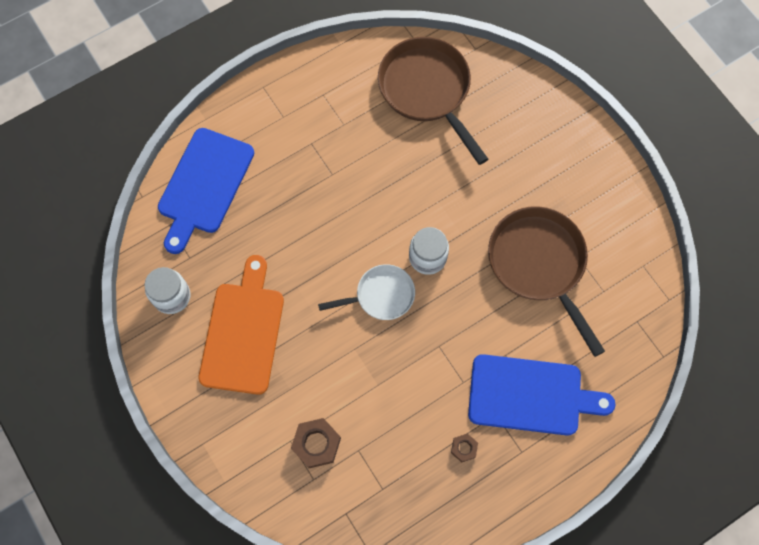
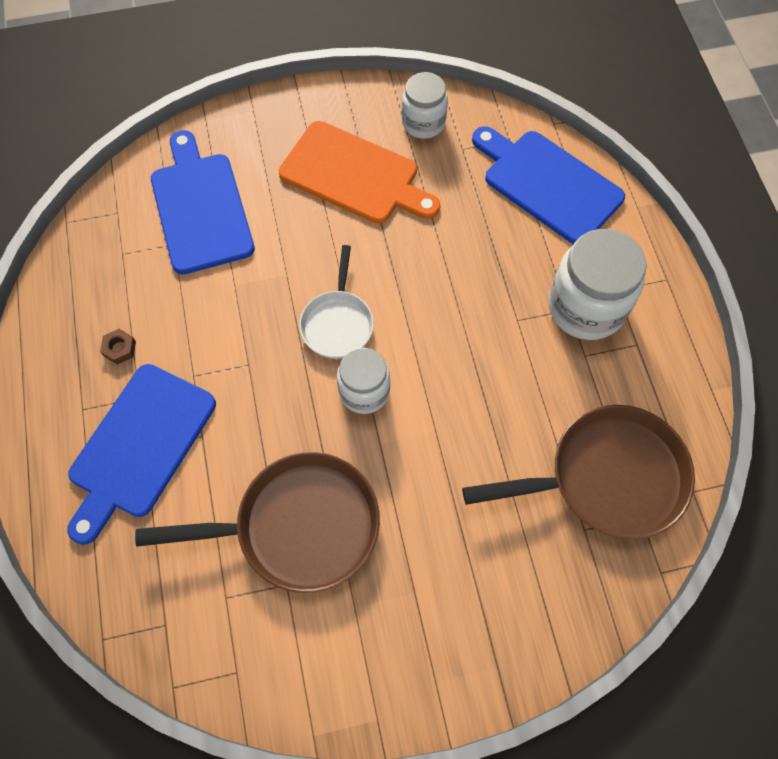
camera: 110 degrees right, 5 degrees down
(305, 133) = (586, 307): none -> white jar
(316, 444) = (201, 208): brown nut -> blue cutting board

